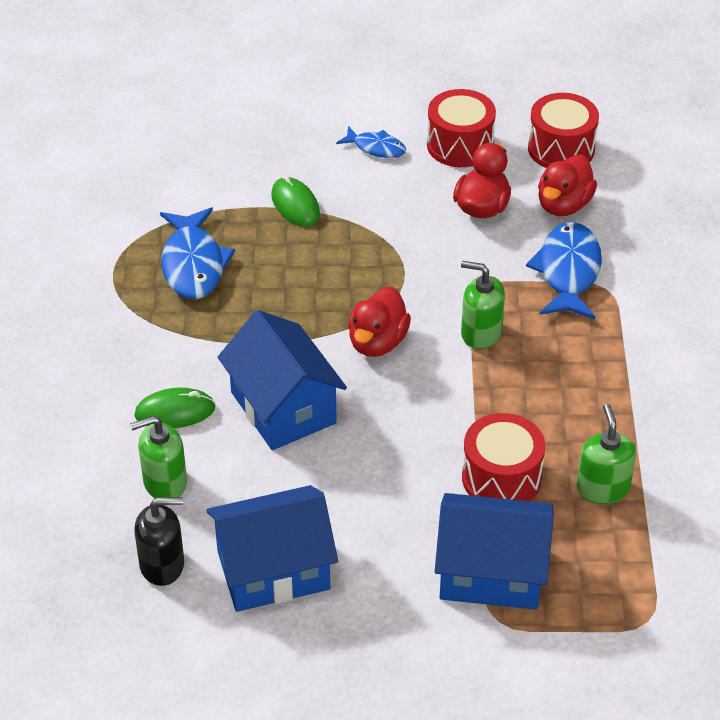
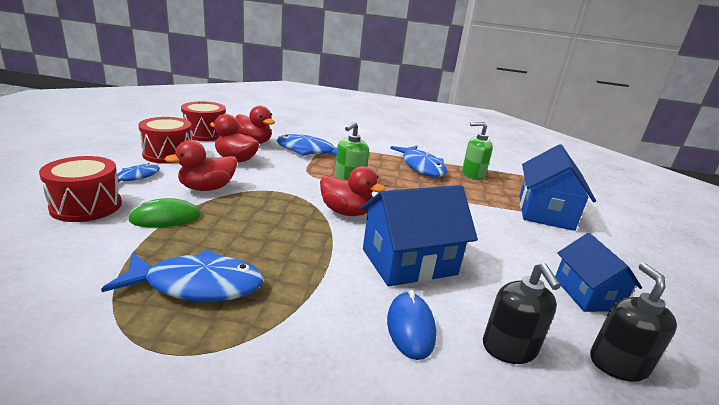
camera: 85 degrees left, 20 degrees down
(164, 482) = (509, 348): green soap dispenser -> black soap dispenser
(175, 411) = (410, 327): green mouse -> blue mouse
(273, 570) = (586, 294): blue house -> blue house, size x0.64
(379, 210) = (207, 188): none -> red duck
(501, 478) = (470, 196): red drum -> red drum (86, 206)
(592, 416) = (421, 167): none -> blue fish

